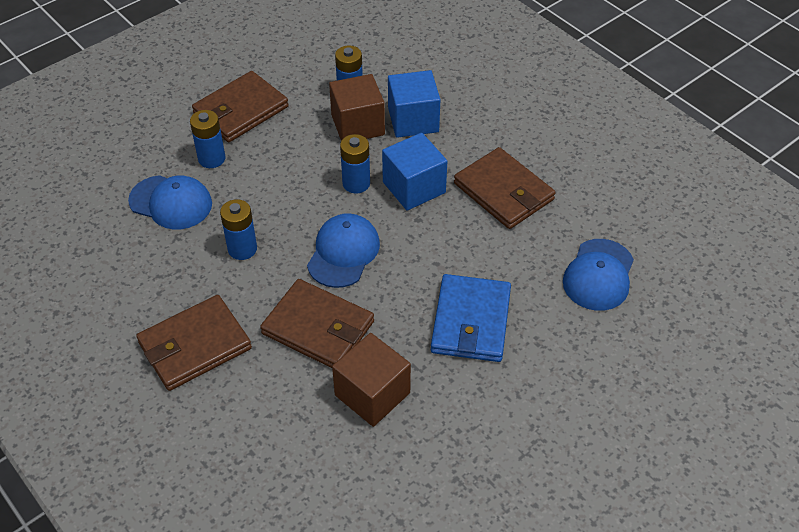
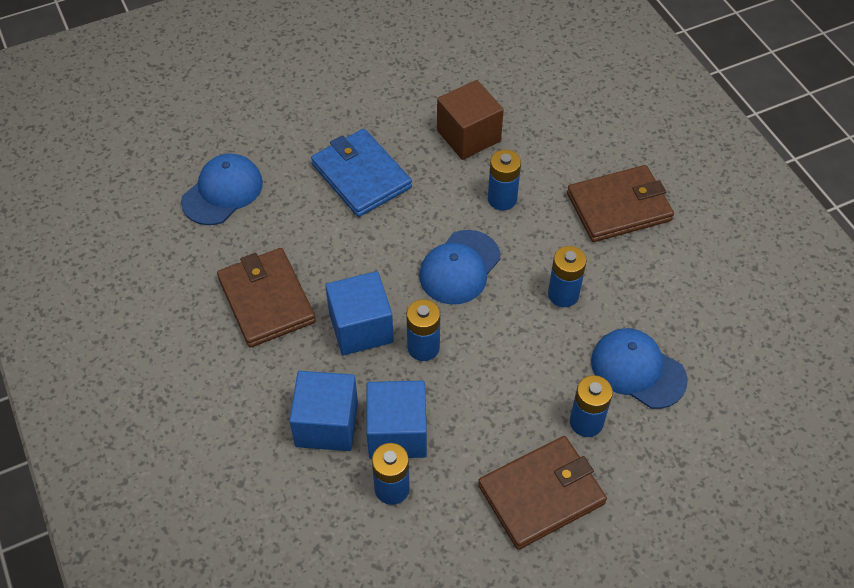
camera: 165 degrees left, 5 degrees up
(318, 328) = (502, 199): brown wallet -> blue battery
(358, 125) = (397, 433): brown cube -> blue cube
(470, 321) = (361, 176): blue wallet -> blue wallet turned 60 degrees counterclockwise

